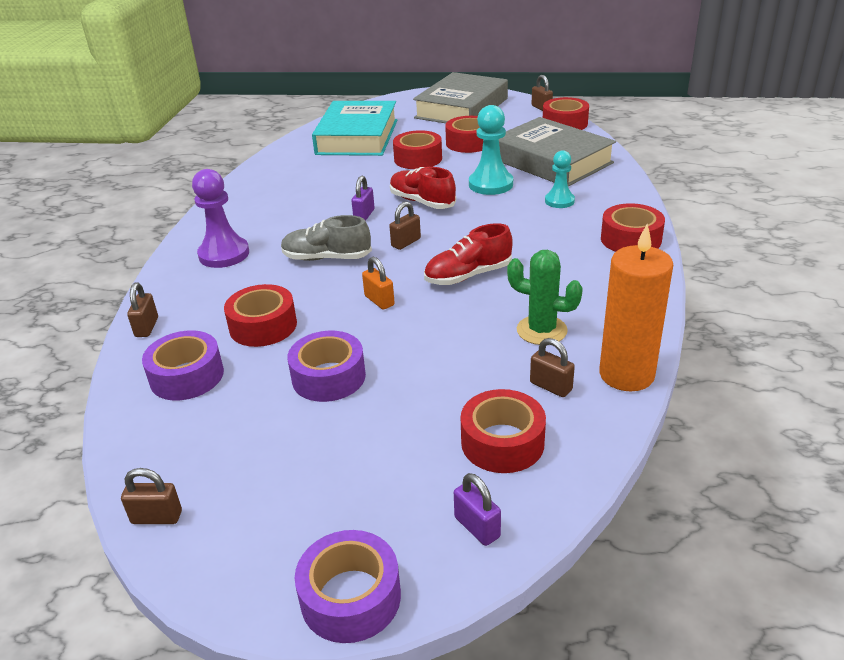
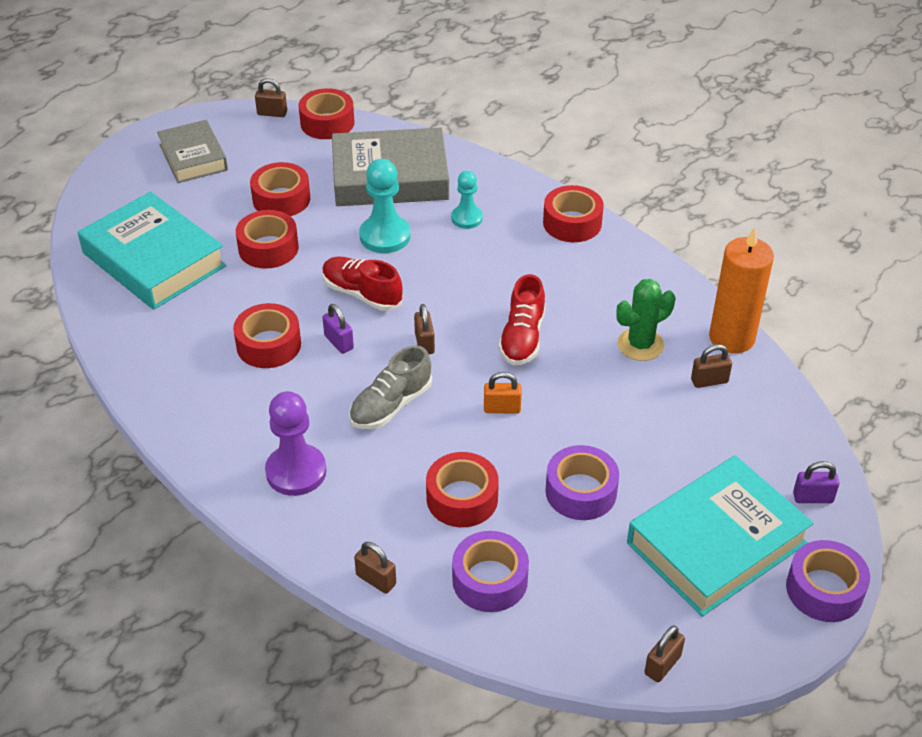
camera: 55 degrees left, 10 degrees up
(343, 484) = (716, 543): none -> turquoise book
(422, 202) = (362, 294): red shoe -> red shoe turned 45 degrees clockwise
(461, 108) = (193, 157): grey book -> grey book, size x0.62
(502, 442) = (745, 439): red tape -> red tape (268, 345)

